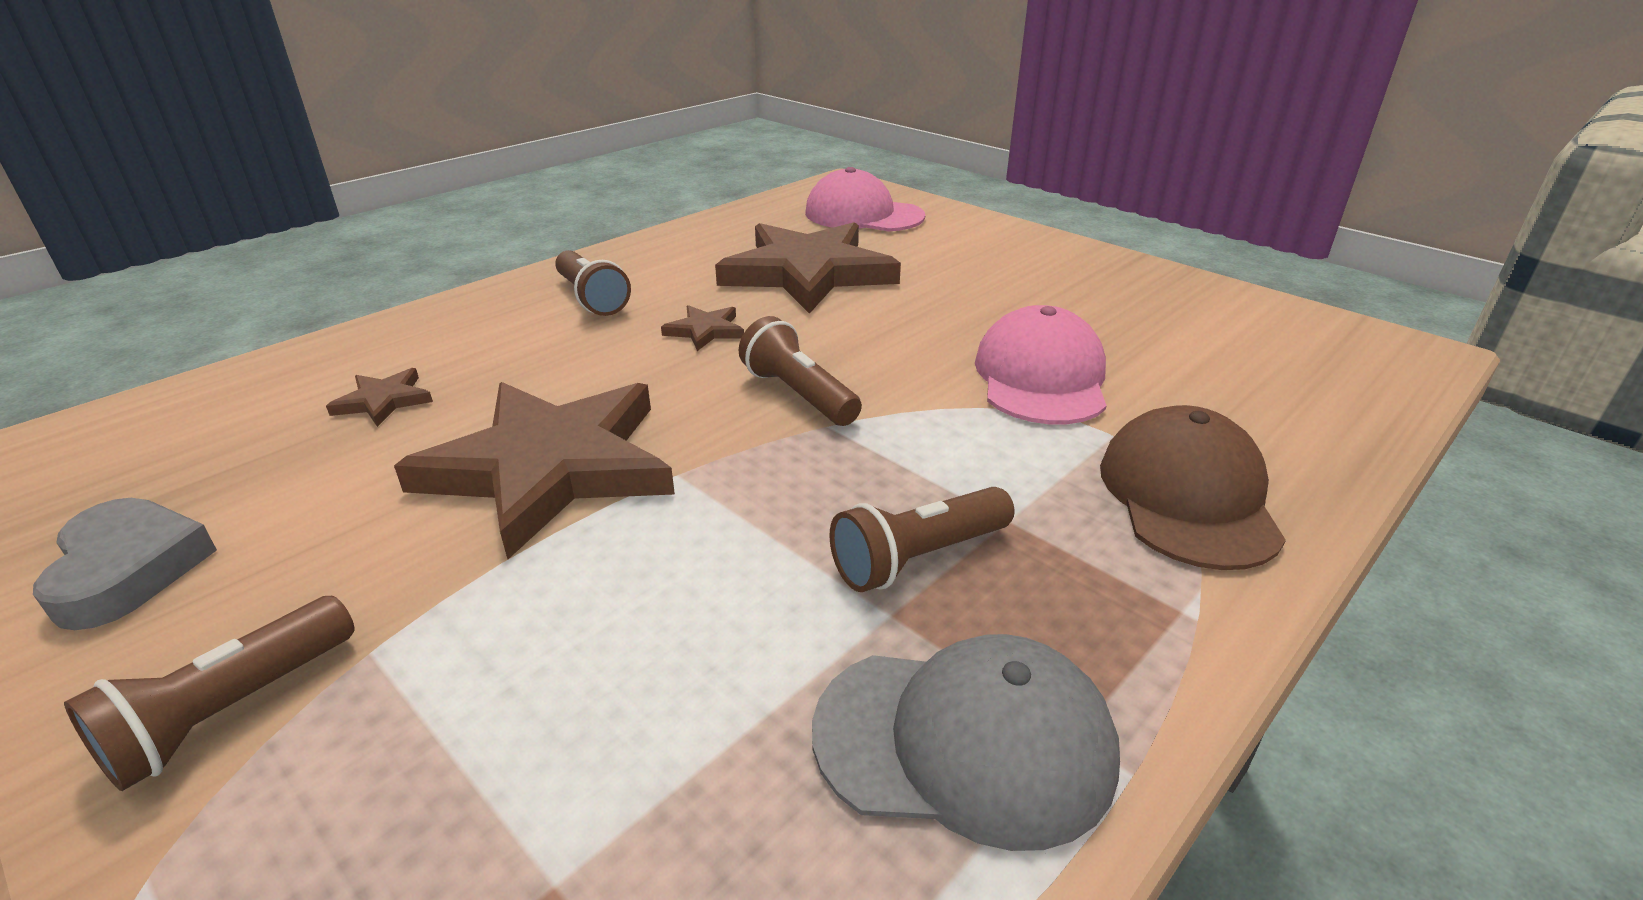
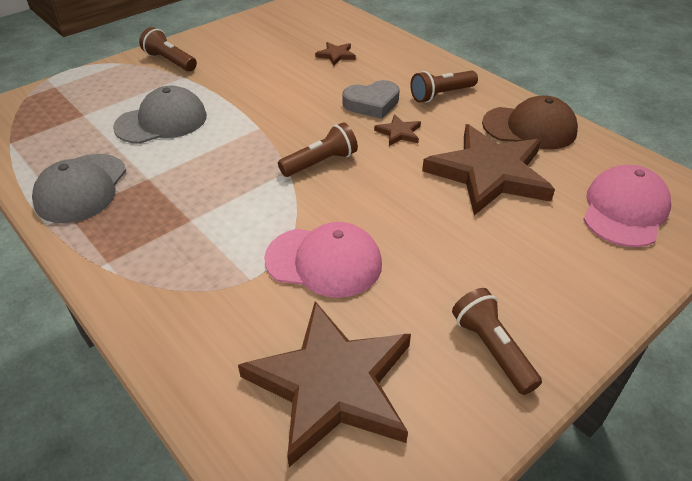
camera: 95 degrees right, 10 degrees up
(129, 569) = (240, 33): grey heart -> grey heart (372, 104)
(550, 467) = (273, 97): brown star -> brown star (332, 384)
(631, 645) = (162, 121): none -> grey cap
(918, 558) = (176, 189): brown flashlight -> brown flashlight (492, 349)
(1188, 496) = (182, 293): brown cap -> brown cap (529, 128)

